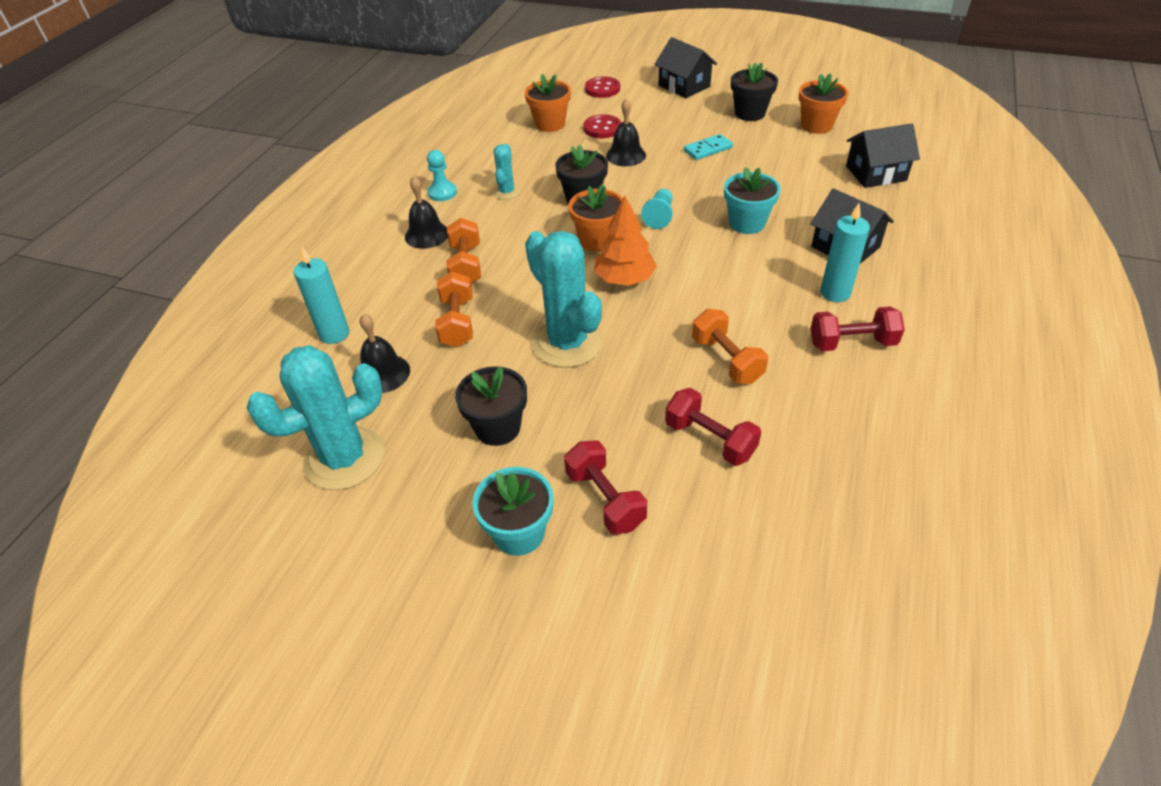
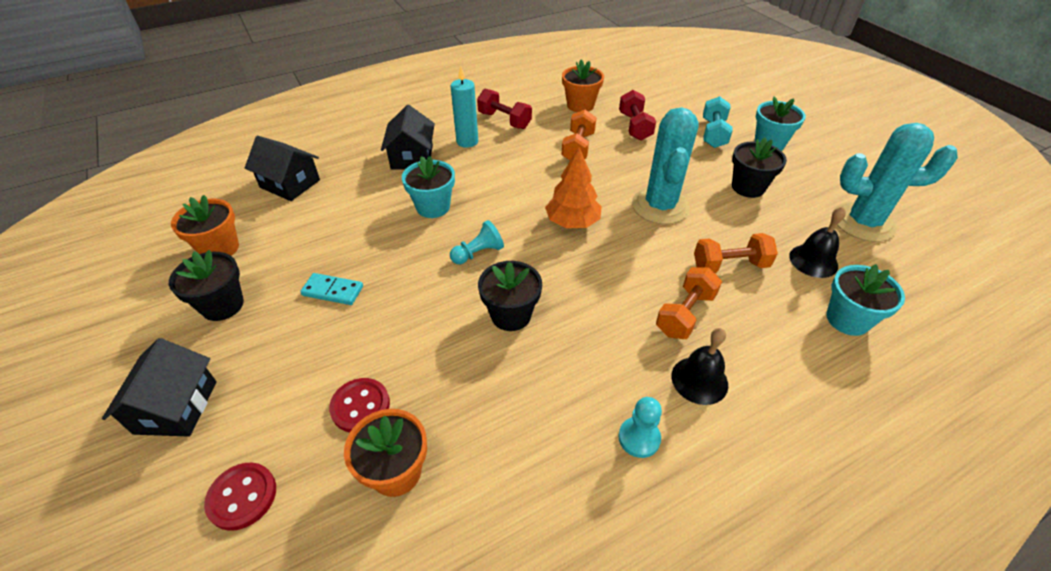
camera: 140 degrees left, 0 degrees up
(334, 334) = (847, 319): turquoise candle -> turquoise flower pot
(457, 323) = (730, 265): orange dumbbell -> orange dumbbell turned 45 degrees clockwise
(507, 192) = (569, 381): turquoise cactus -> none
(597, 240) = (552, 265): orange flower pot -> orange flower pot (580, 105)
(605, 499) = (713, 134): red dumbbell -> turquoise dumbbell
(626, 155) = (402, 341): black bell -> none

